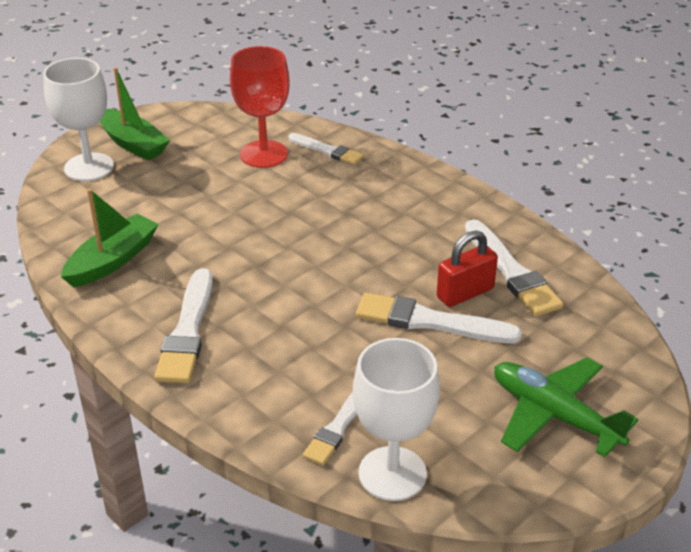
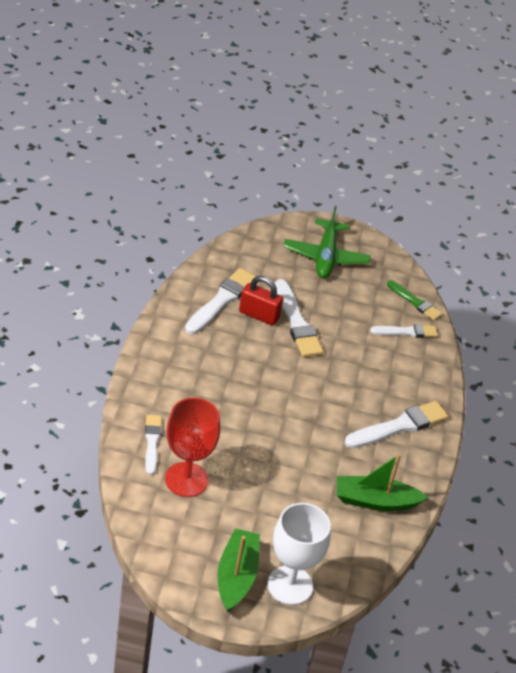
camera: 130 degrees left, 5 degrees up
(392, 473) = (415, 302): white goblet -> green brush

